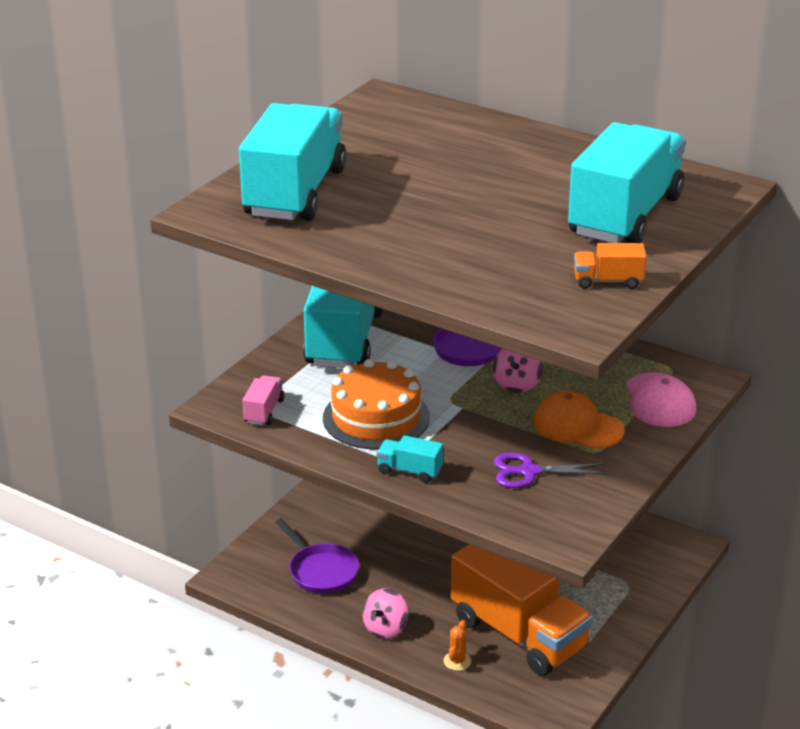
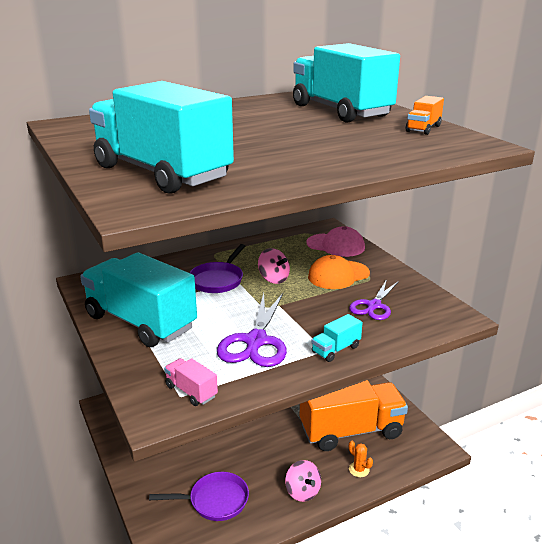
camera: 60 degrees left, 5 degrees down
(376, 417) = (255, 341): orange cake -> purple scissors

